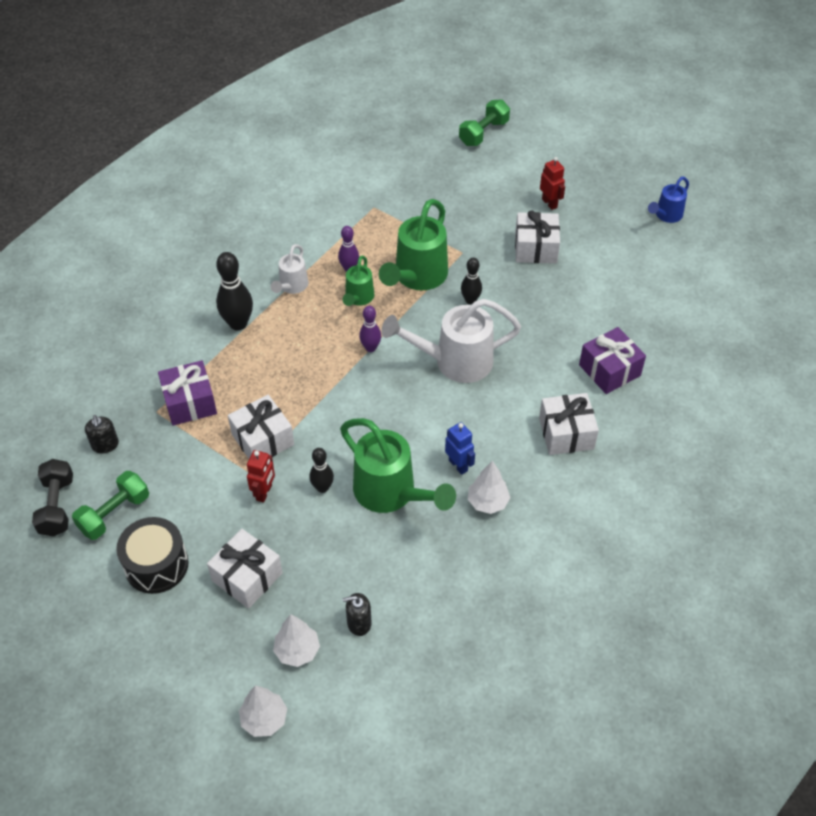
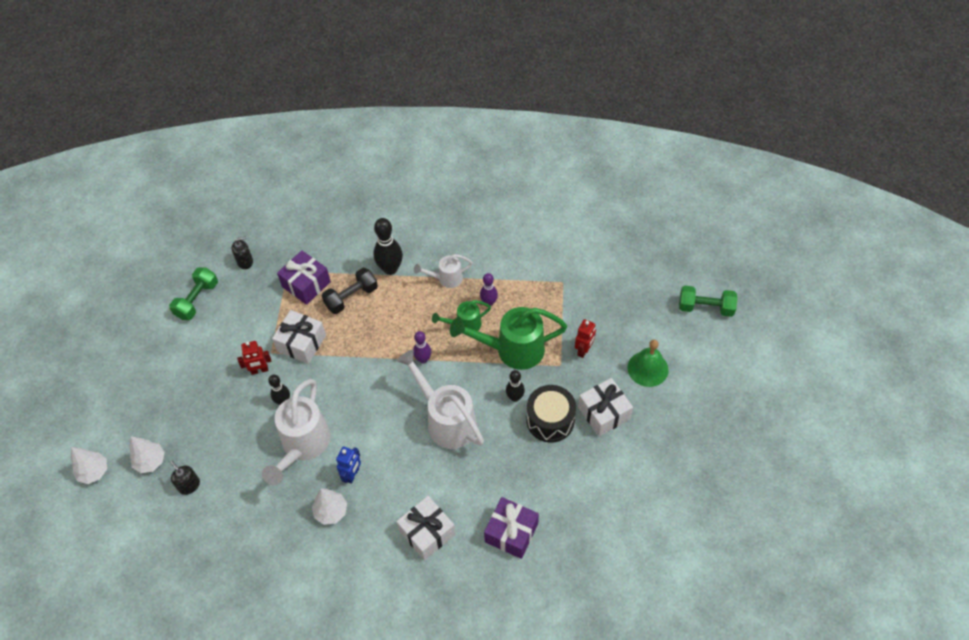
camera: 60 degrees right, 5 degrees up
(57, 506) = (186, 268): black dumbbell -> black dumbbell (351, 297)
(105, 445) = (245, 261): black soap dispenser -> black soap dispenser turned 150 degrees counterclockwise
(114, 513) = (197, 300): green dumbbell -> green dumbbell turned 75 degrees counterclockwise
(156, 565) = (172, 346): black drum -> black drum (550, 420)
(247, 577) = (190, 400): white gift -> none
(391, 493) = (303, 445): green watering can -> white watering can
(514, 198) = (647, 368): none -> green bell
(549, 203) = (663, 397): red robot -> red robot (584, 350)
(666, 215) = (720, 492): blue watering can -> none

